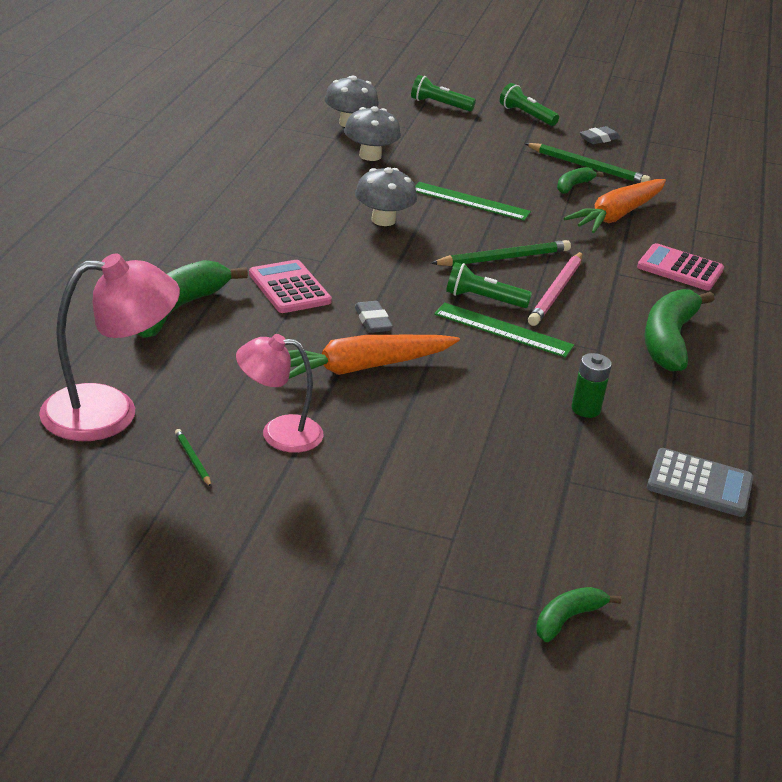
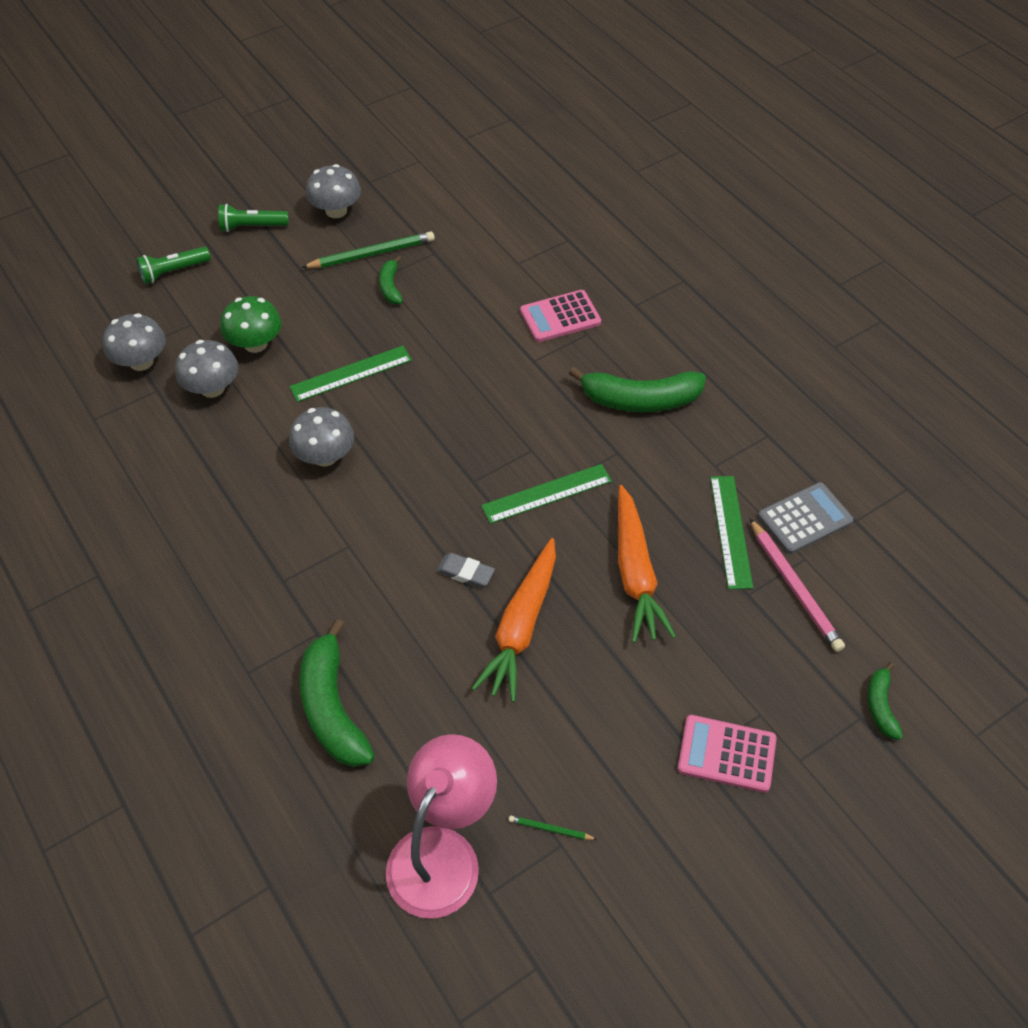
camera: 45 degrees left, 20 degrees up
(279, 433) = (561, 744): pink lamp -> none
(289, 288) = (370, 599): pink calculator -> pink calculator (726, 754)
(433, 156) = (255, 344): none -> green mushroom
(483, 299) = (496, 475): green flashlight -> none
(503, 258) = (452, 417): green pencil -> none
(556, 291) = (525, 419): pink pencil -> pink pencil (794, 587)
(585, 409) = (680, 519): green battery -> none
(599, 139) = (336, 211): grey eraser -> grey mushroom
(617, 215) = (457, 294): orange carrot -> orange carrot (635, 573)
(617, 443) = (731, 531): none -> green ruler
(669, 340) = (640, 400): green banana -> green banana turned 60 degrees counterclockwise

